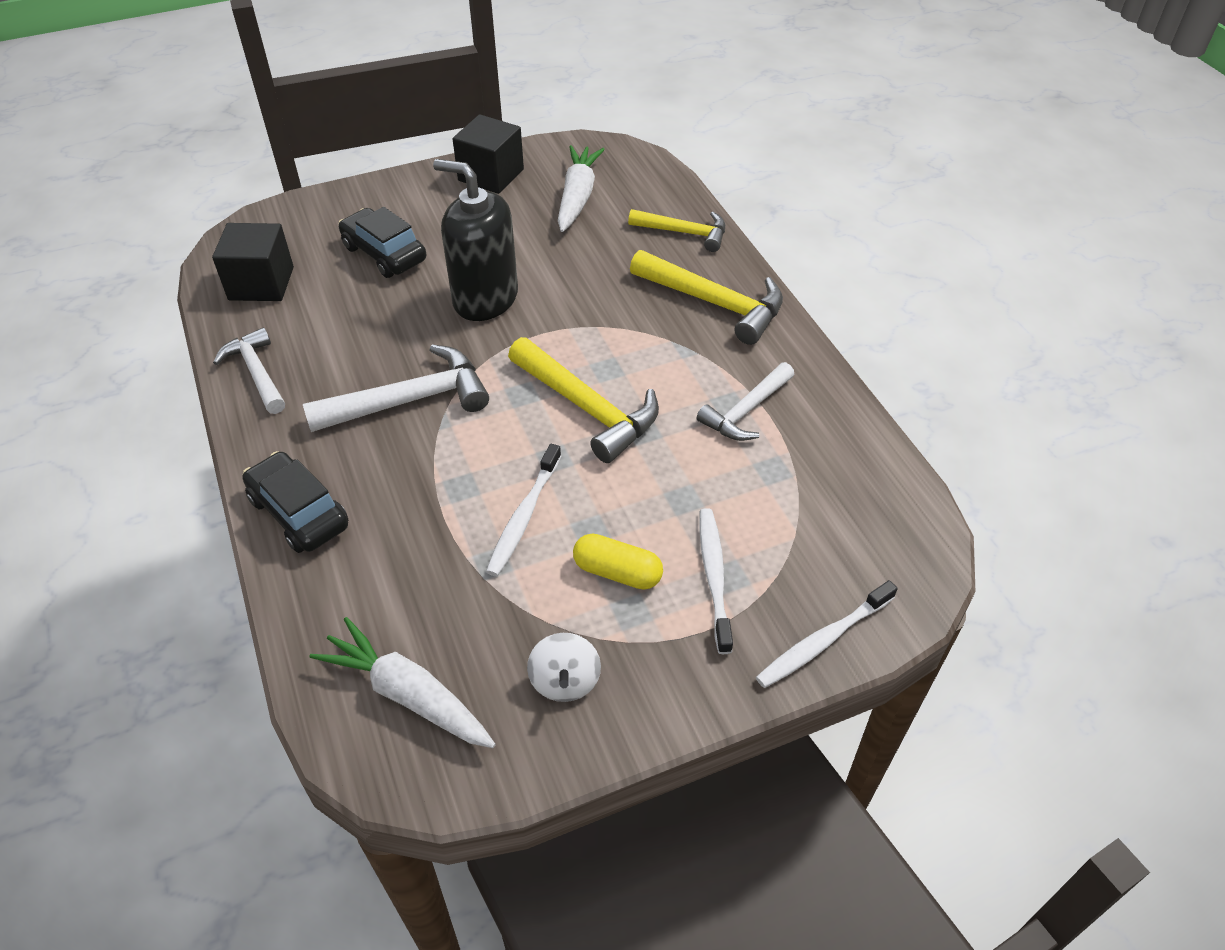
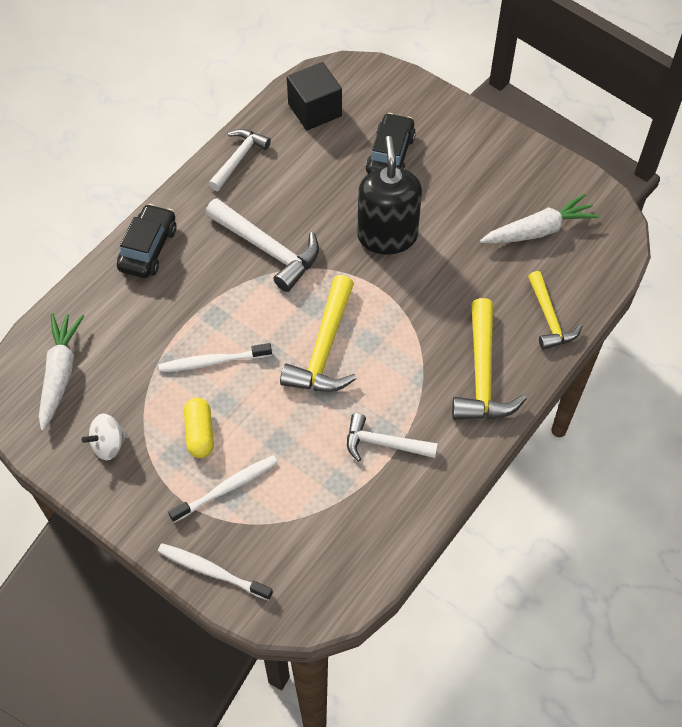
camera: 60 degrees right, 10 degrees up
(491, 175) = (521, 165): black cube -> none

